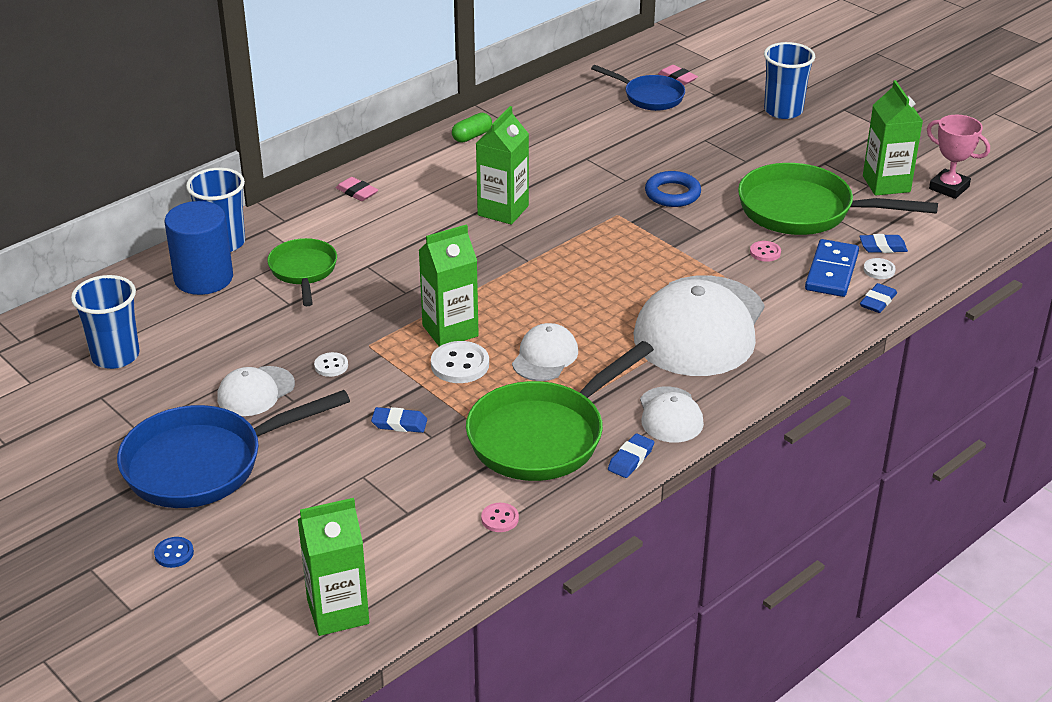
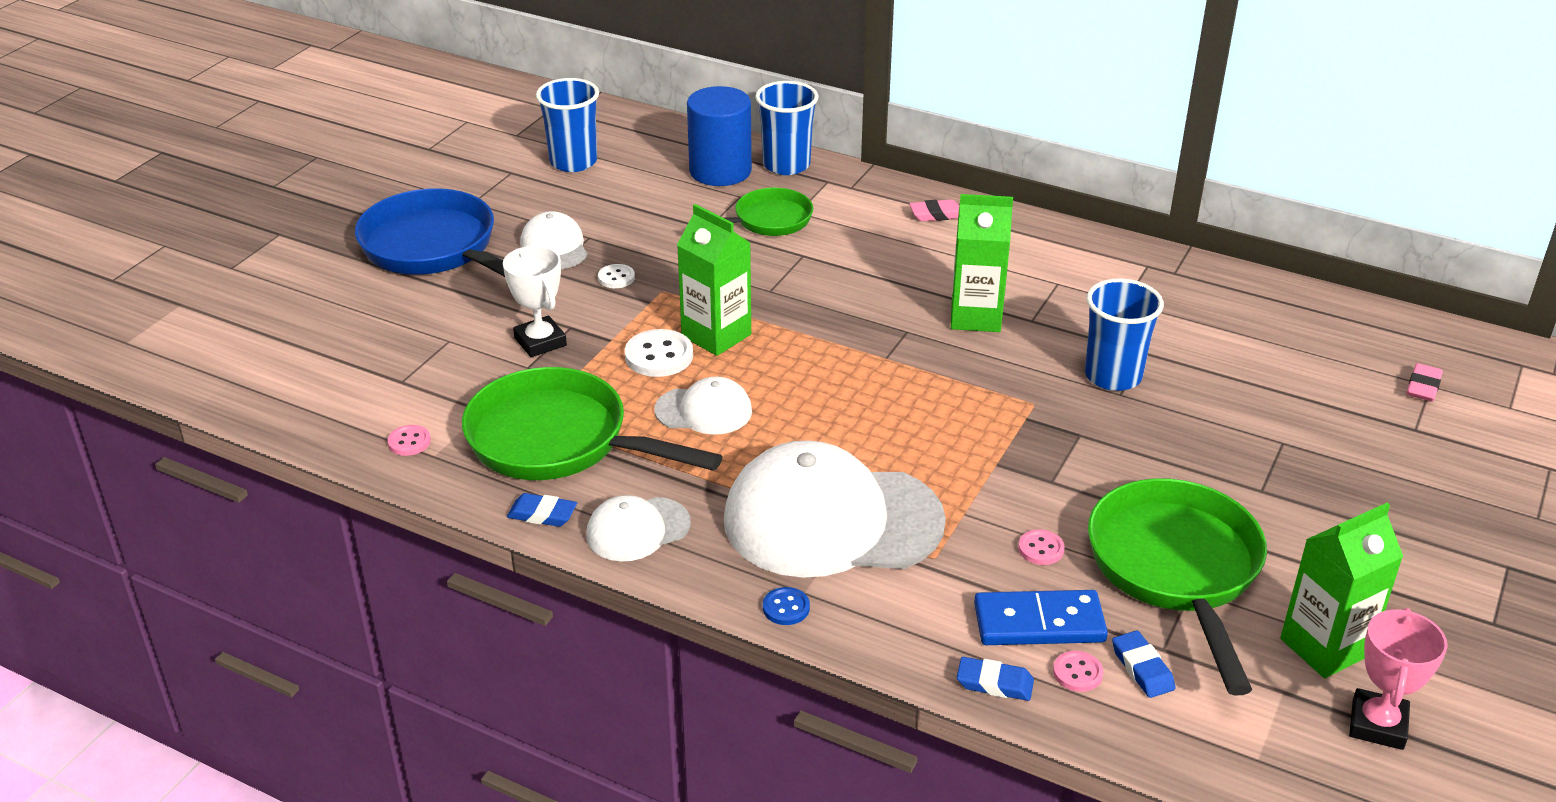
camera: 70 degrees right, 0 degrees up
(174, 553) = (307, 268): blue button -> blue button (786, 608)
(255, 391) = (554, 247): white cap -> white cap turned 45 degrees clockwise
(338, 612) = (248, 375): green carton -> none
(357, 192) = (936, 214): pink eraser -> pink eraser turned 60 degrees clockwise
(399, 423) = (540, 342): blue eraser -> white trophy
(472, 136) = (1117, 259): green capsule -> none
(649, 97) = (1347, 372): blue pan -> none
(672, 194) = (1120, 439): blue ring -> none
(783, 110) = (1437, 503): blue cup -> blue cup (1113, 376)
(879, 270) = (1077, 673): white button -> pink button

